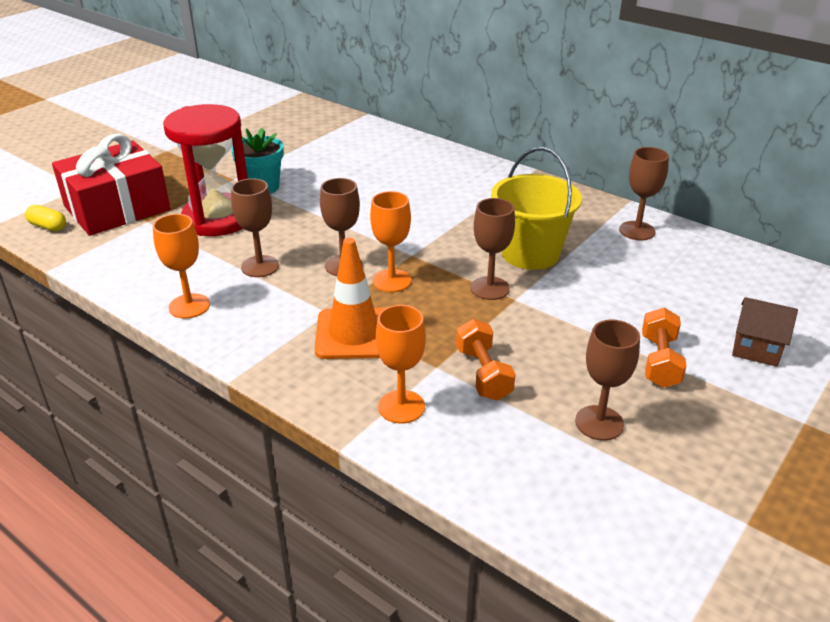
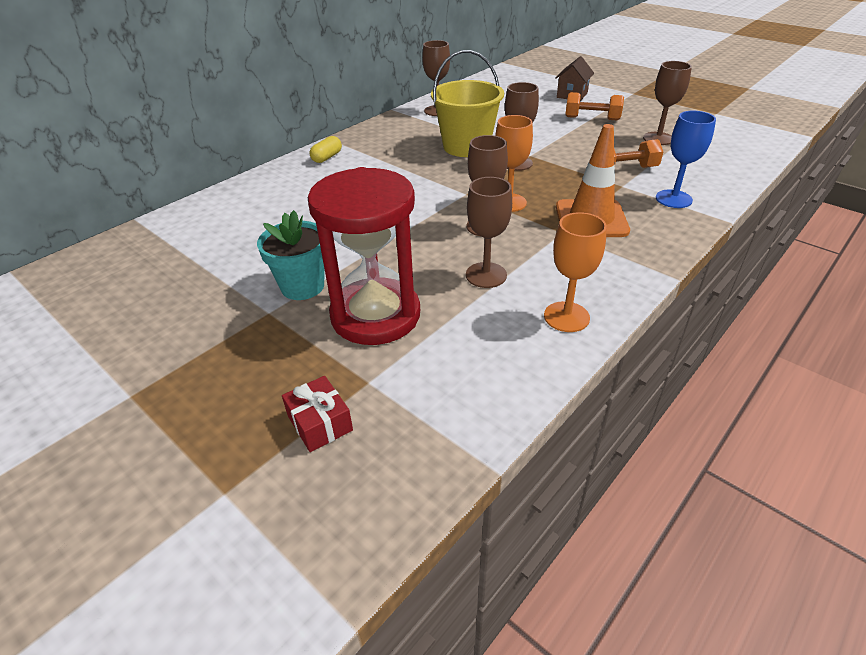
camera: 85 degrees left, 5 degrees up
(48, 226) = (361, 507): yellow capsule -> yellow capsule (327, 157)
(117, 208) = (320, 423): red gift -> red gift, size x0.41
(401, 407) = (673, 199): orange goblet -> blue goblet

